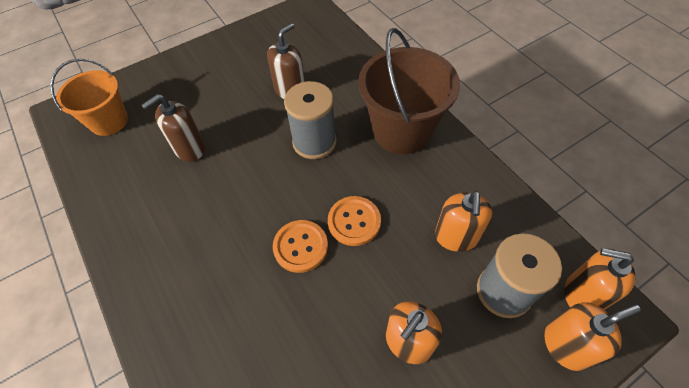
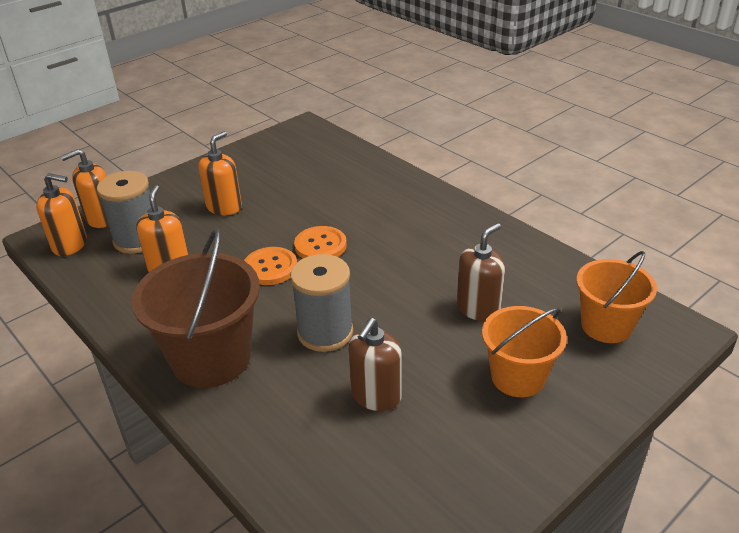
camera: 170 degrees right, 20 degrees down
(195, 92) = (518, 377): none -> orange bucket

